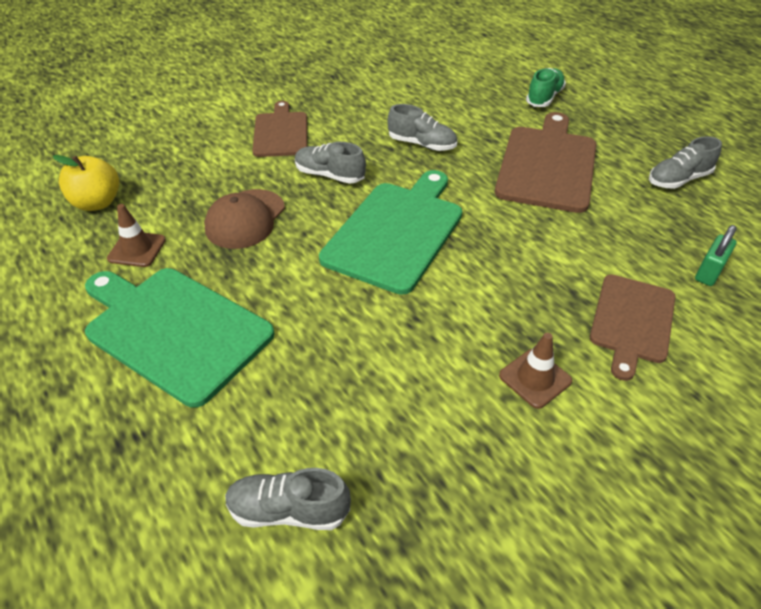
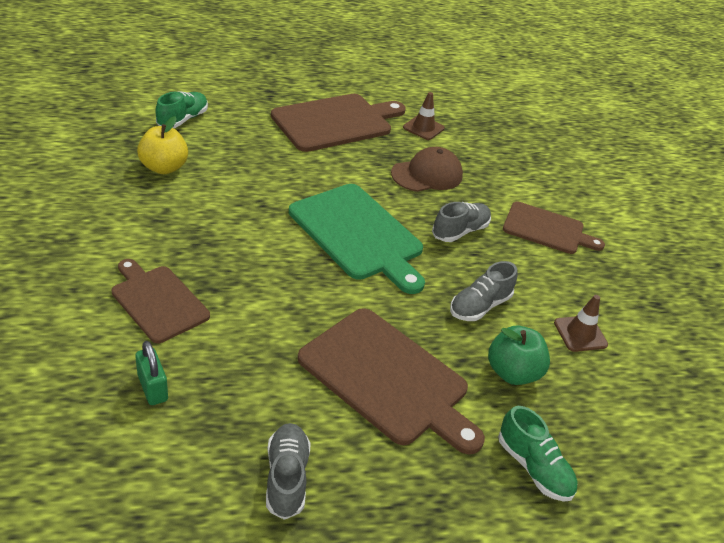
camera: 110 degrees right, 5 degrees down
(97, 203) = (488, 126): yellow apple -> yellow apple (164, 167)
(174, 330) = (335, 122): green cutting board -> brown cutting board
(245, 219) = (427, 174): brown cap -> brown cap turned 105 degrees clockwise
(288, 510) = (182, 119): grey shoe -> green shoe
(475, 118) = (512, 372): none -> green apple
(535, 378) = (165, 227): brown traffic cone -> brown traffic cone (580, 334)

